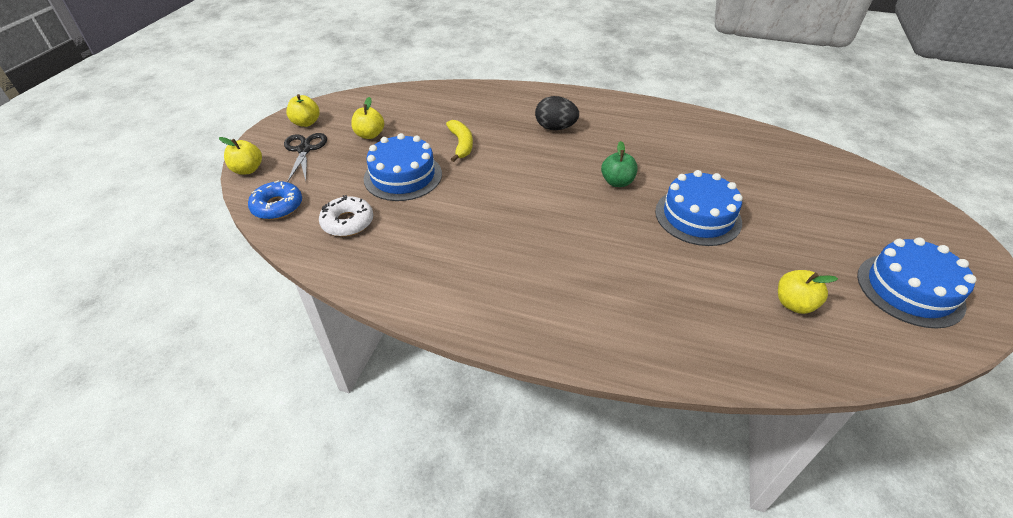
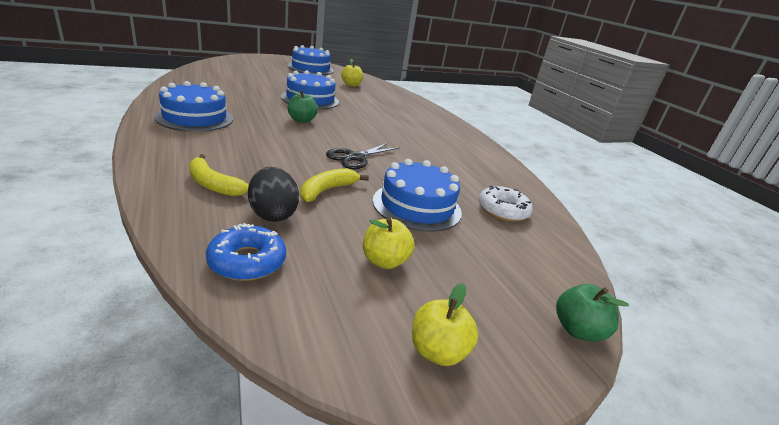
camera: 135 degrees left, 15 degrees down
(248, 170) = (577, 330): yellow apple -> green apple
(277, 206) = (558, 260): blue donut -> blue donut (247, 261)
(304, 150) = (482, 303): black scissors -> black scissors (355, 157)
(505, 106) = (213, 184): none -> yellow banana
(555, 128) = (240, 150): black egg -> black egg (273, 214)
(637, 123) = (195, 118): none -> blue cake

